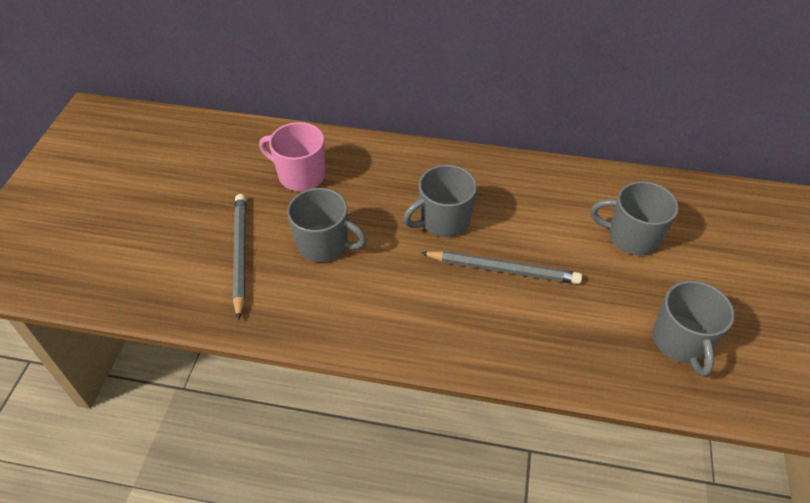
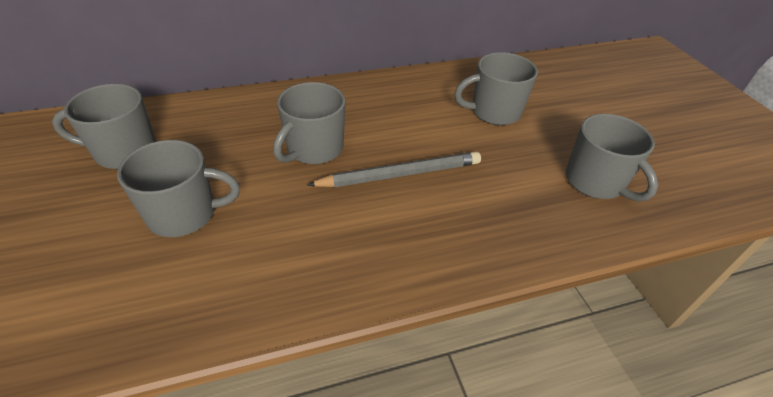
camera: 30 degrees left, 5 degrees down
(240, 254) = (67, 263): grey pencil -> none
(300, 175) = (124, 152): pink mug -> grey mug

